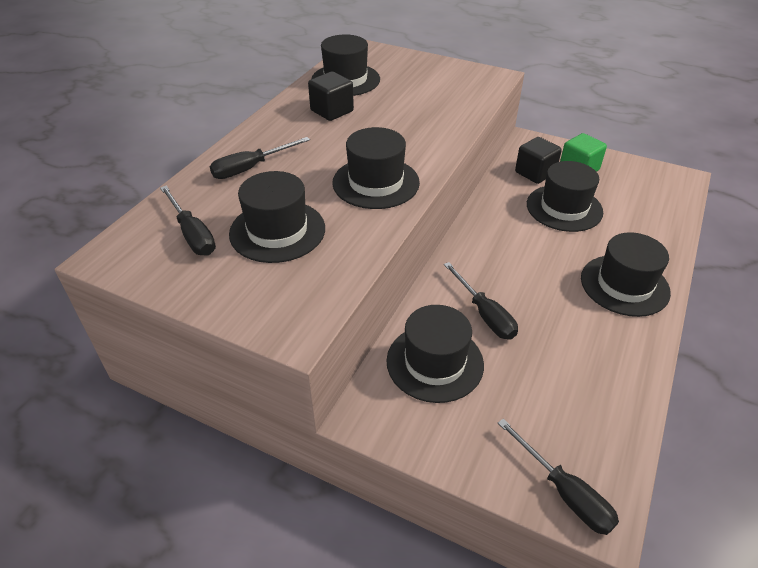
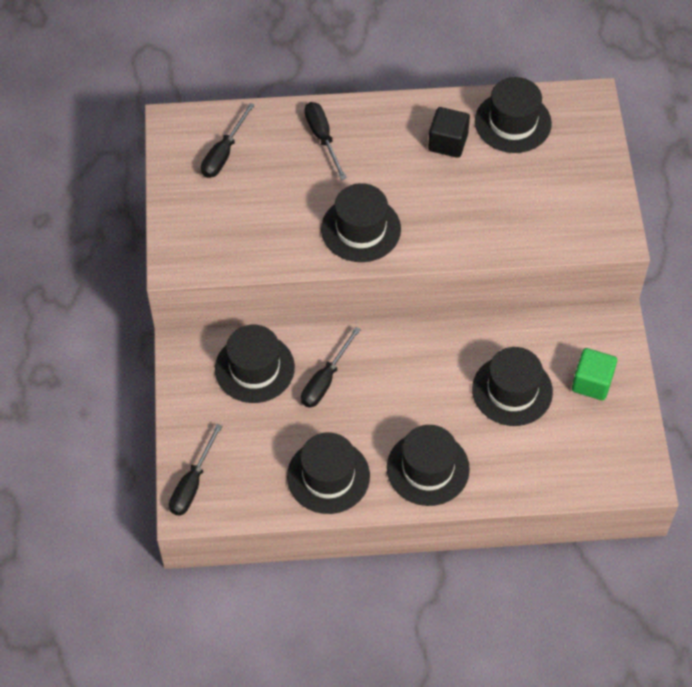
camera: 60 degrees right, 15 degrees up
(251, 168) = (322, 138): black screwdriver -> black screwdriver turned 45 degrees clockwise
(277, 231) = (260, 200): black hat -> black hat (328, 476)
(535, 173) = (556, 347): black cube -> none

